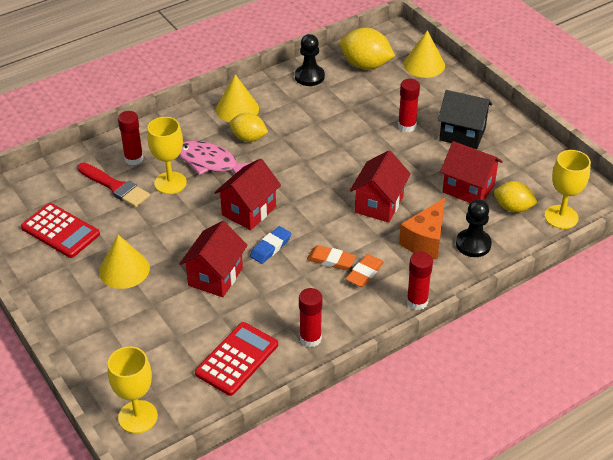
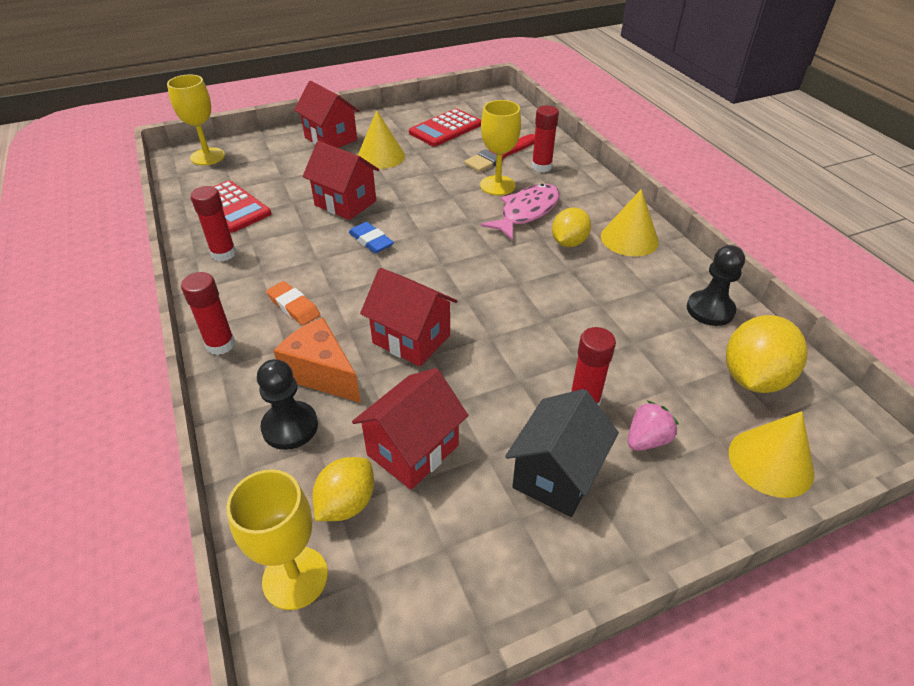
camera: 100 degrees right, 0 degrees up
(249, 211) = (436, 231): red house -> red house (331, 139)
(331, 260) = (329, 282): orange eraser -> none
(426, 103) = (647, 440): none -> pink strawberry

